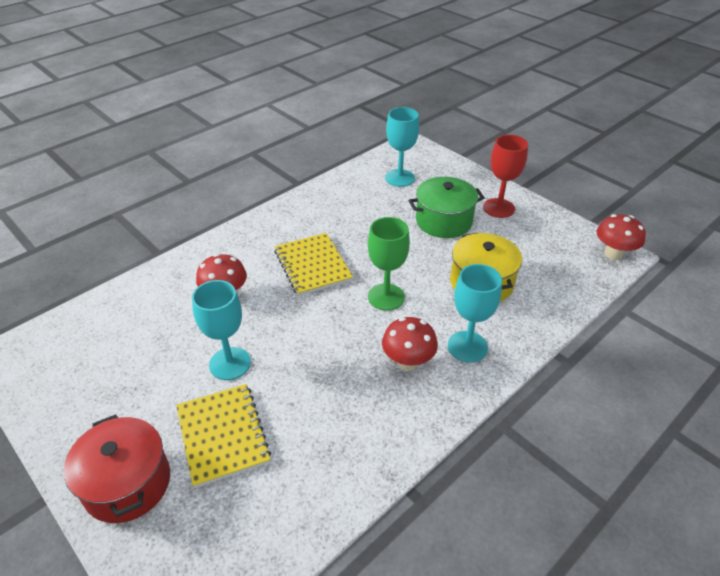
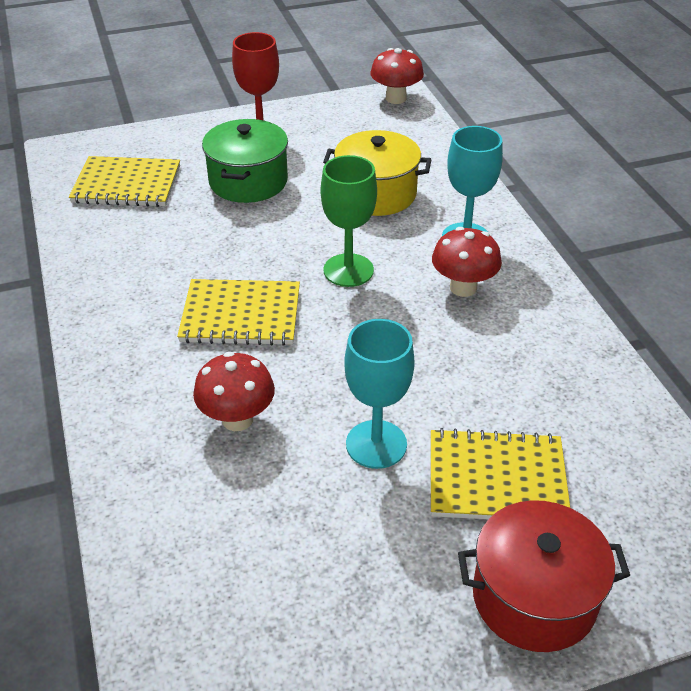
camera: 65 degrees left, 0 degrees up
(400, 178) = (127, 184): turquoise goblet -> yellow notebook

